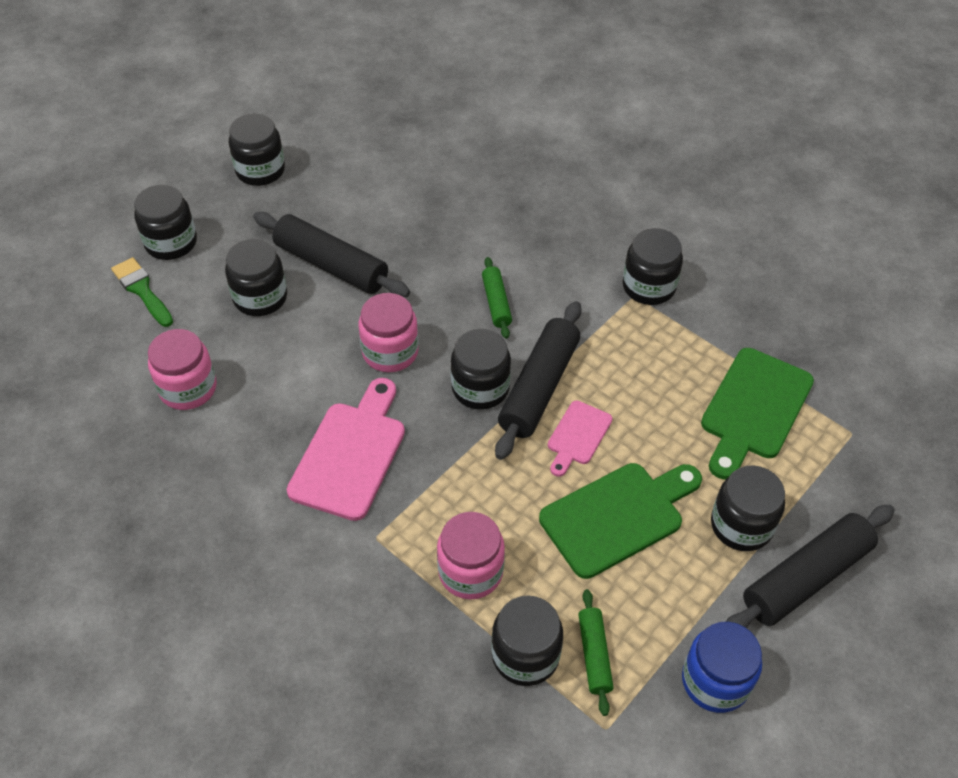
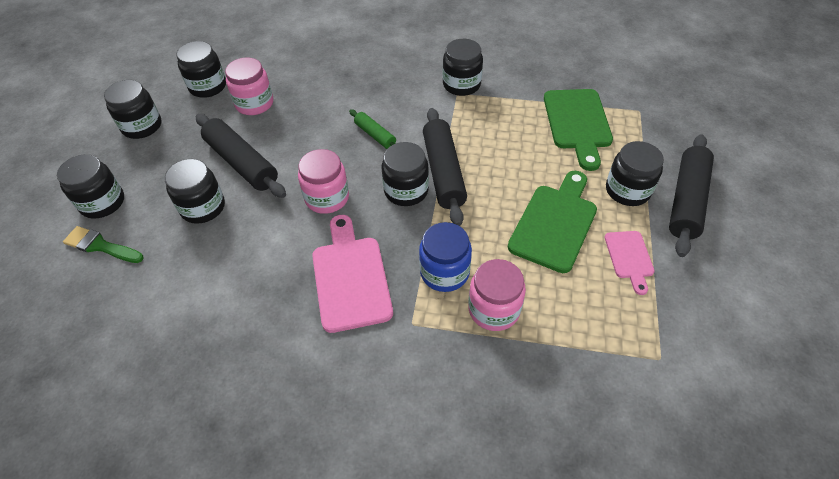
camera: 30 degrees left, 0 degrees up
(188, 388) = (190, 296): pink jar -> pink jar (254, 103)
(331, 265) = (241, 163): black rolling pin -> black rolling pin turned 45 degrees clockwise
(525, 655) = (573, 343): black jar -> black jar (208, 86)
(578, 436) = (491, 189): pink cutting board -> pink cutting board (629, 257)
(594, 655) = (613, 316): green rolling pin -> none
(715, 681) = (693, 289): blue jar -> blue jar (444, 272)

